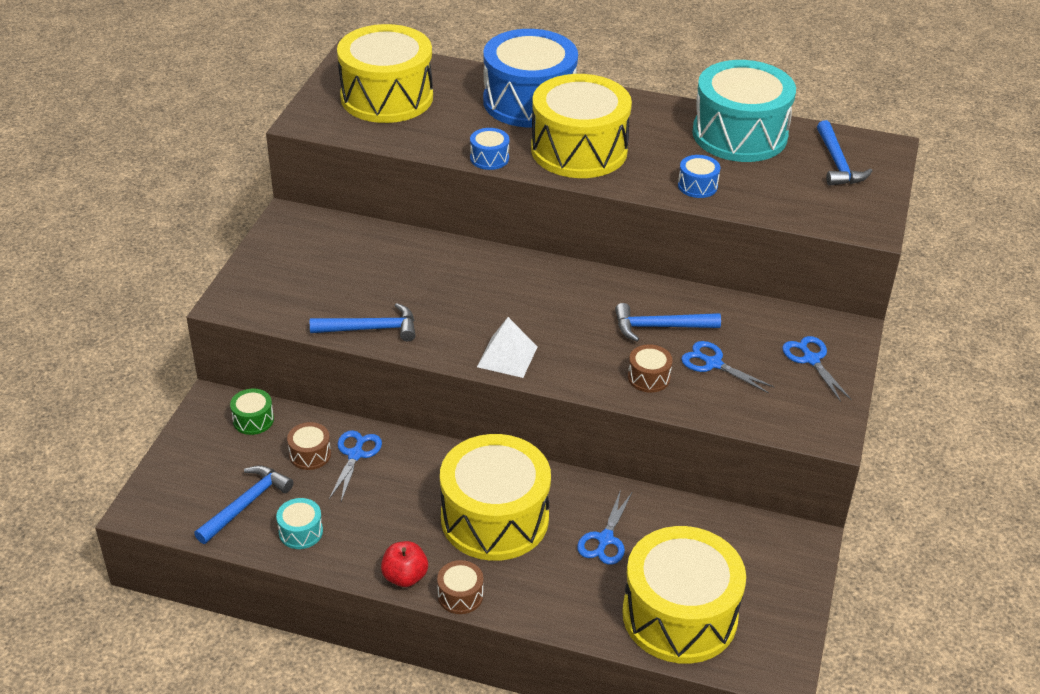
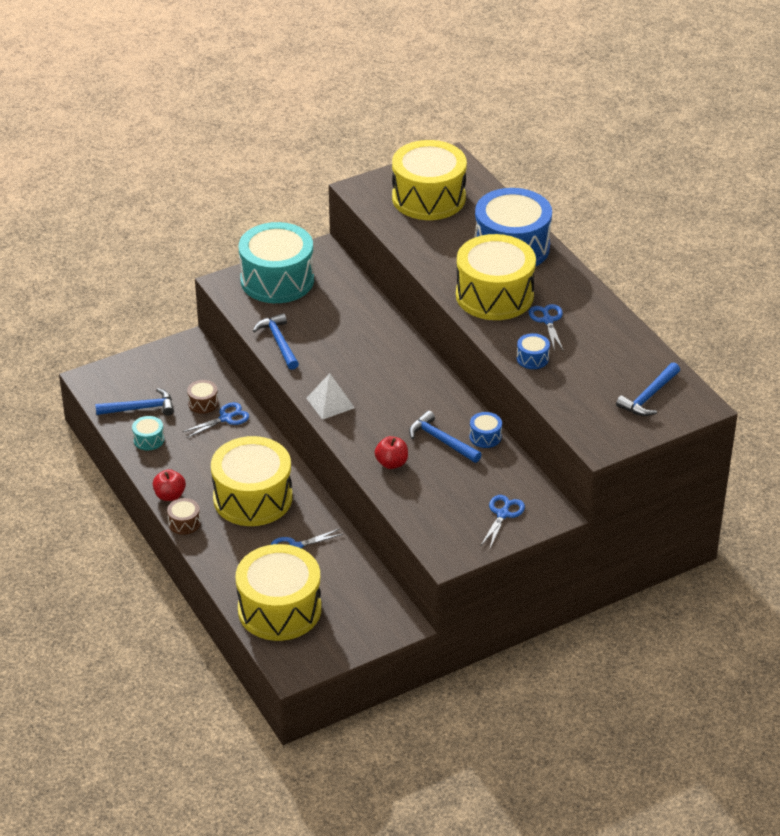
camera: 45 degrees right, 0 degrees up
(253, 420) = (198, 366): green drum -> none
(370, 329) = (279, 342): blue hammer -> blue hammer turned 150 degrees counterclockwise
(489, 158) = (432, 270): blue drum -> blue drum (485, 437)
(648, 377) = (391, 463): brown drum -> red apple
(713, 363) = (440, 479): blue scissors -> blue scissors (547, 320)
(739, 134) = (614, 342): turquoise drum -> turquoise drum (277, 280)

